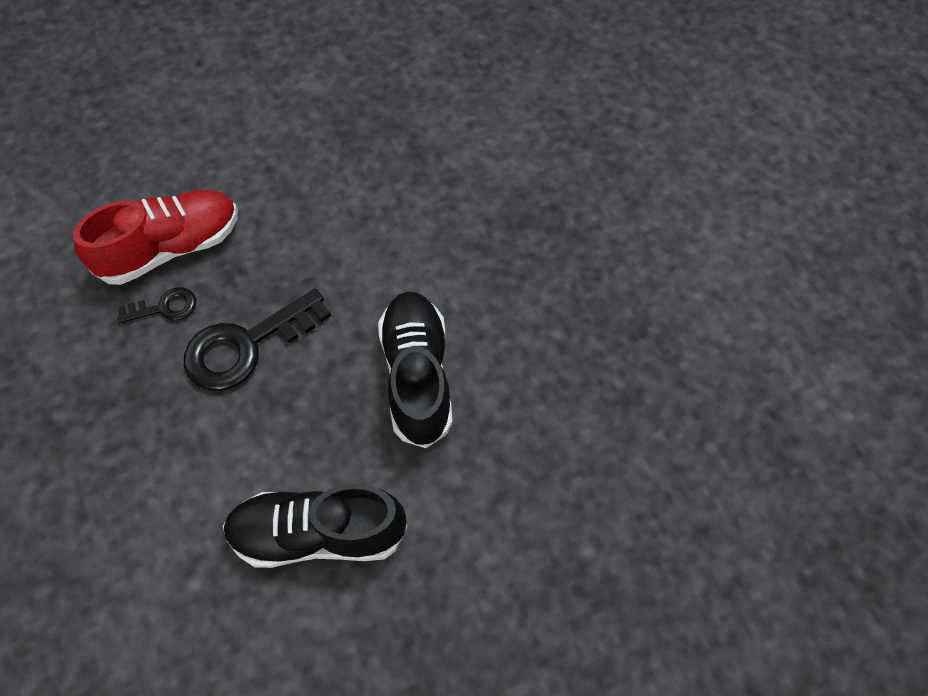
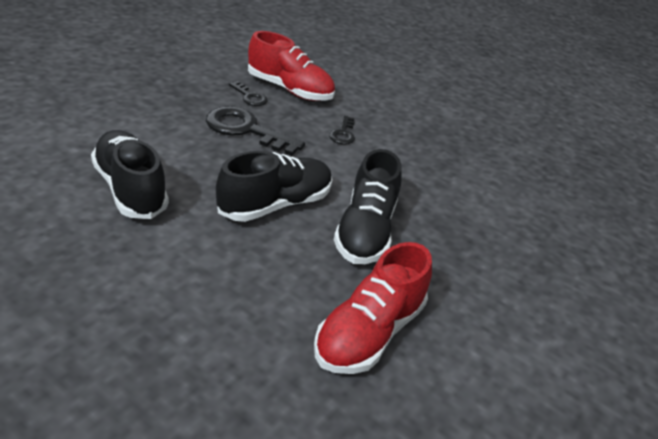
camera: 55 degrees right, 25 degrees down
(307, 232) = (343, 133): none -> black key
(500, 302) = (365, 231): none -> black shoe
(643, 374) = (369, 333): none -> red shoe

